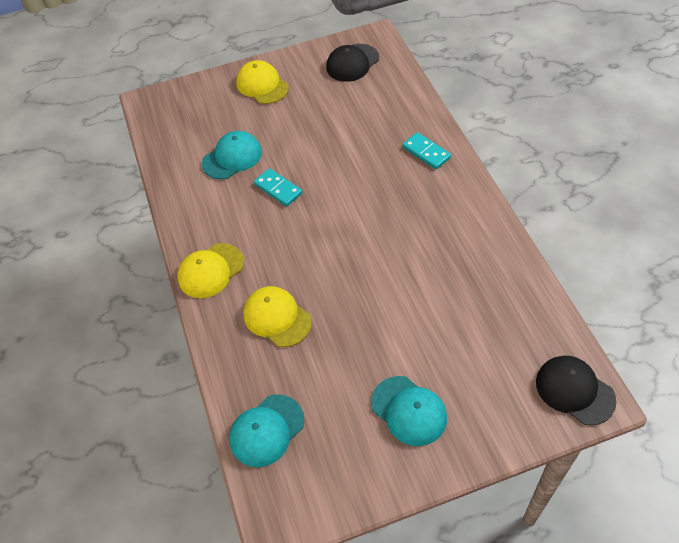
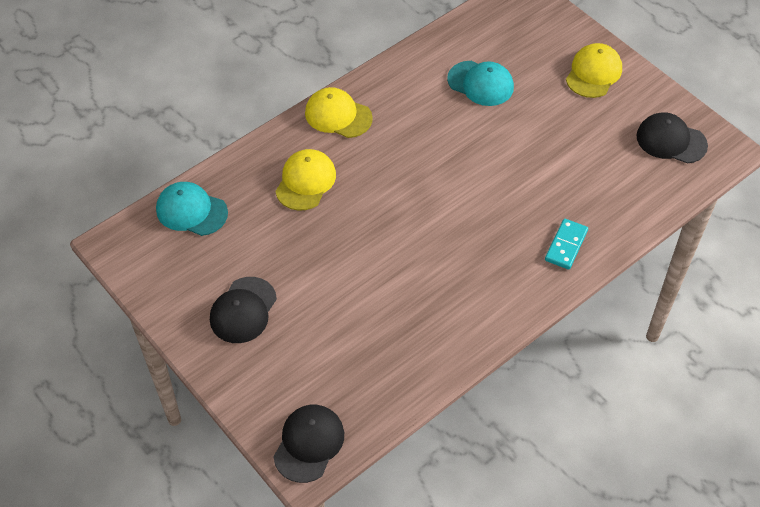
camera: 65 degrees right, 0 degrees up
(278, 189) = (457, 133): turquoise domino -> none
(409, 411) = (243, 310): turquoise cap -> black cap

